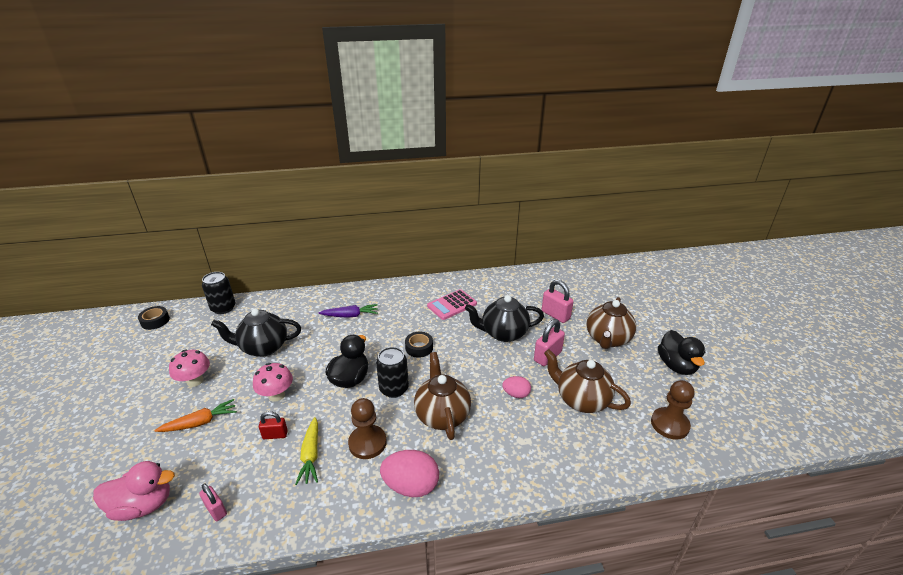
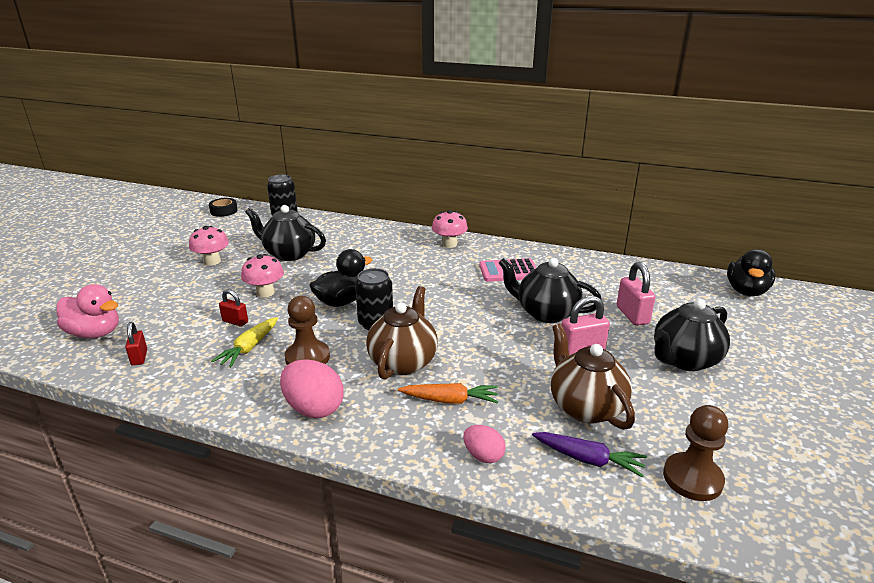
camera: 30 degrees right, 5 degrees down
(200, 422) = (187, 292): orange carrot -> orange carrot (450, 400)
(216, 510) = (139, 357): pink padlock -> red padlock
(350, 315) = (391, 251): purple carrot -> purple carrot (588, 459)
(390, 294) = (449, 244): none -> pink mushroom
(419, 348) = (435, 297): black tape -> none
(516, 394) = (505, 373): pink egg -> pink egg (483, 455)
(607, 339) = (684, 360): brown teapot -> black teapot
(676, 366) = (768, 421): black duck -> black duck (746, 291)

